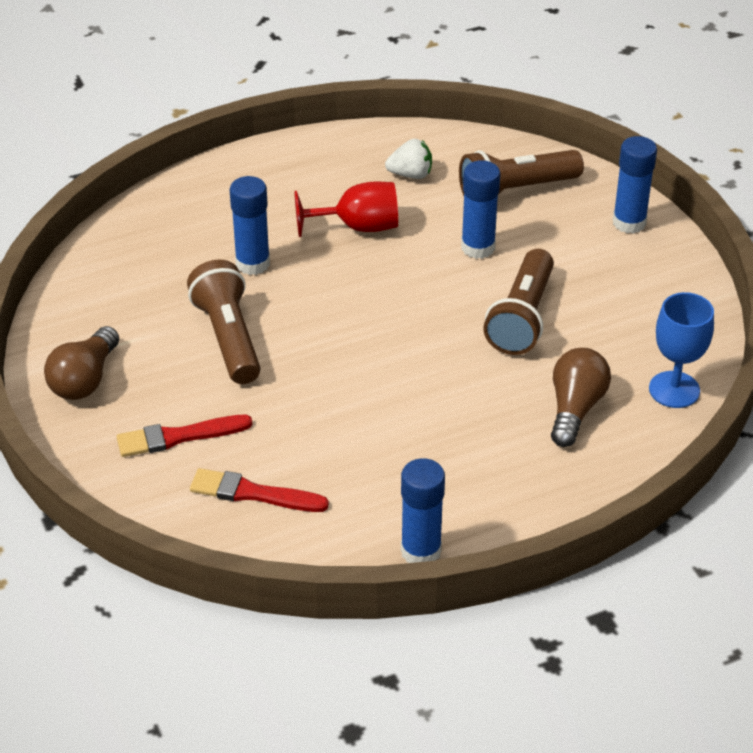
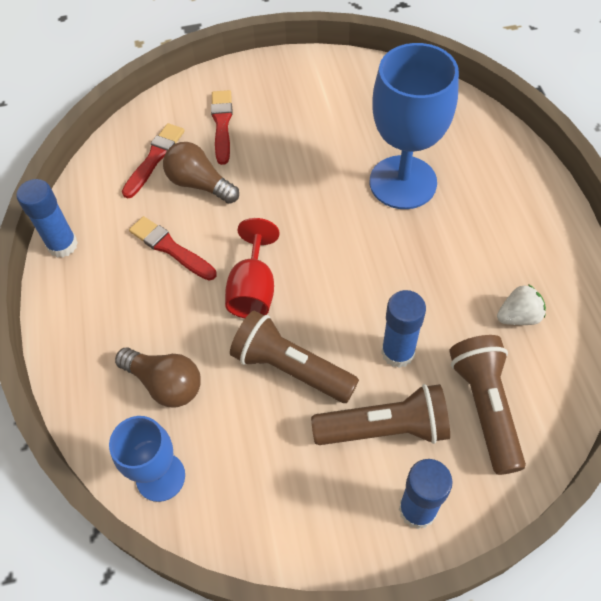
camera: 105 degrees right, 15 degrees up
(85, 379) = (293, 80): brown light bulb -> brown light bulb (200, 184)
(228, 338) = (316, 159): brown flashlight -> brown flashlight (385, 428)
(252, 263) = (403, 182): blue glue stick -> blue goblet
(358, 227) = (441, 261): red goblet -> red goblet (253, 289)
(398, 443) = (171, 248): none -> red brush
(411, 174) = (518, 316): white strawberry -> white strawberry turned 120 degrees counterclockwise

